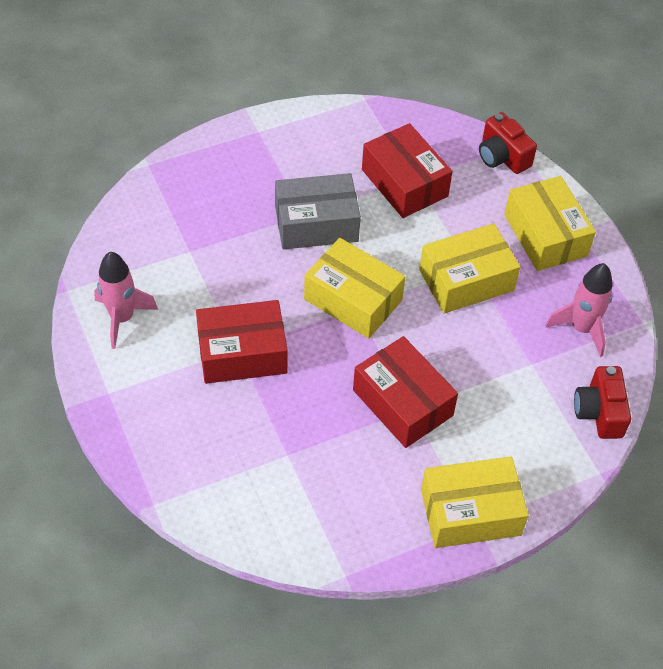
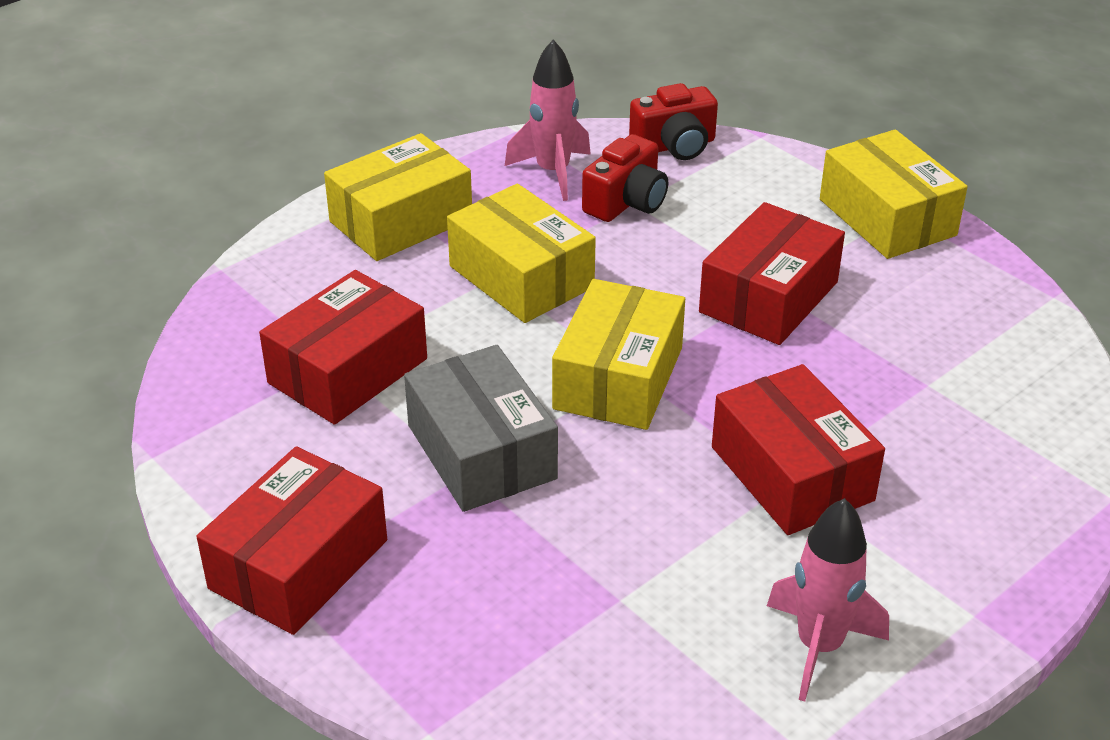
camera: 105 degrees left, 15 degrees down
(267, 140) = (299, 564): none -> red box
(502, 156) = (252, 280): red camera -> red camera (626, 202)

